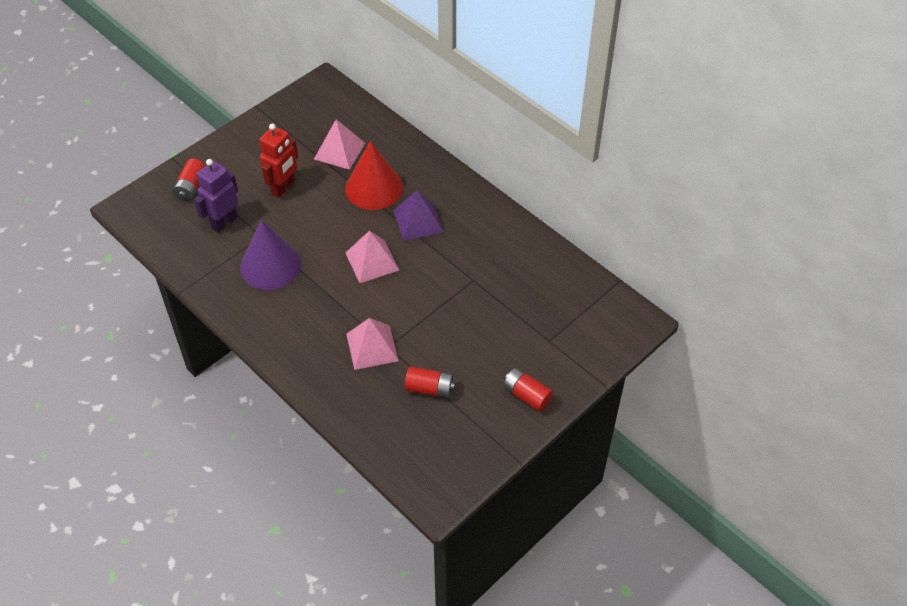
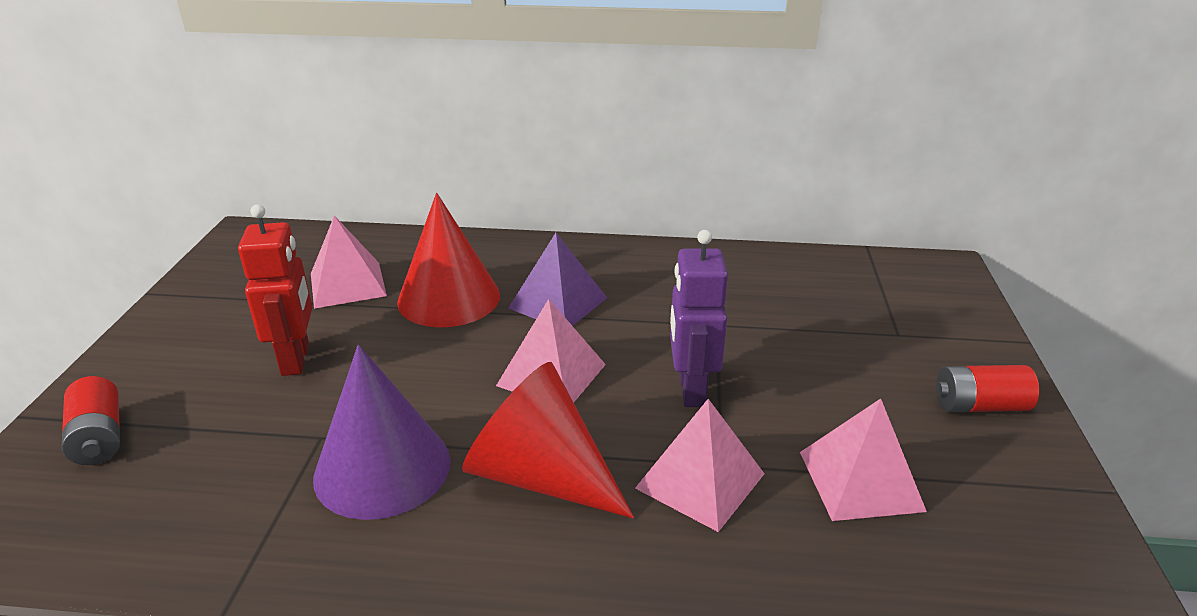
camera: 40 degrees left, 20 degrees down
(224, 222) = (220, 454): purple robot -> purple robot (691, 390)
(319, 306) = (540, 475): none -> red cone
(429, 388) = (860, 481): red battery -> pink pyramid

